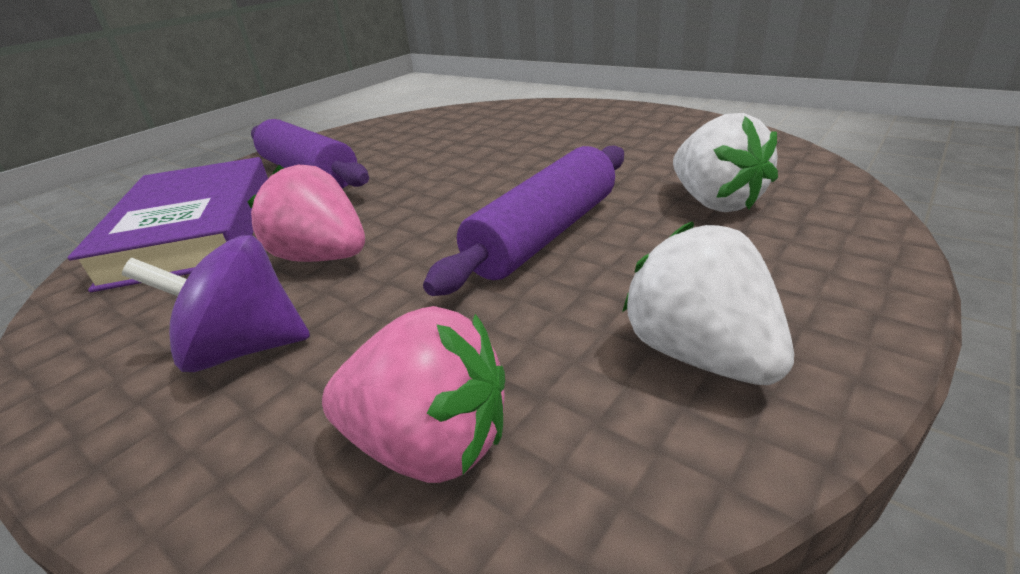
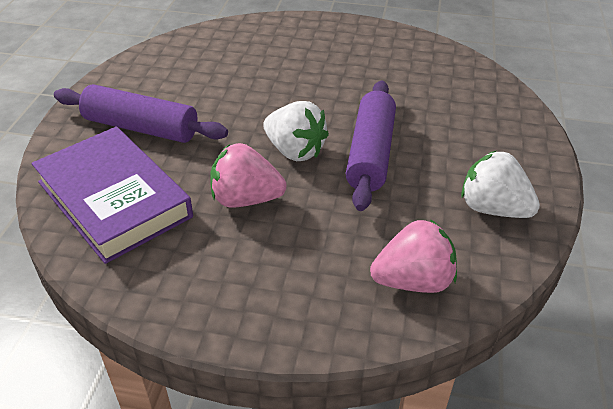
camera: 30 degrees left, 10 degrees up
(245, 348) = (270, 267): purple spinning top -> none
(715, 202) = (448, 111): white strawberry -> white strawberry (295, 151)

